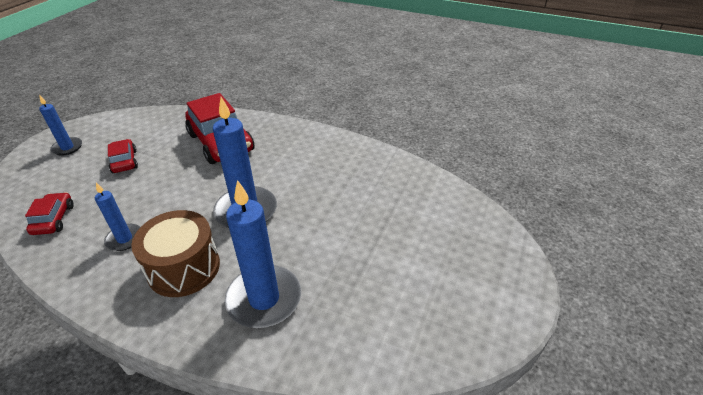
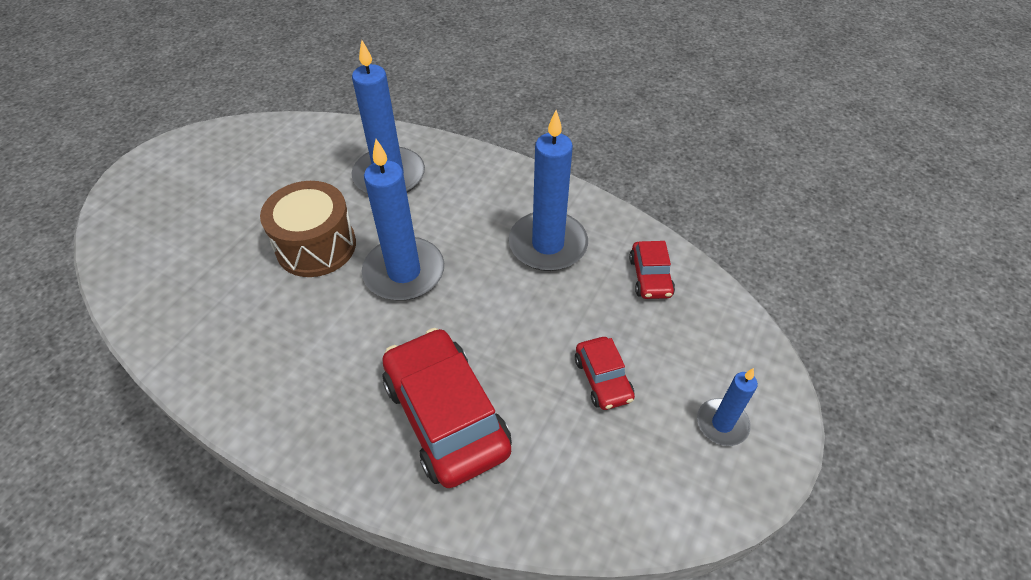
camera: 175 degrees left, 10 degrees up
(124, 239) = (548, 244): blue candle -> blue candle, size x1.84
(184, 268) = (471, 208): brown drum -> brown drum (316, 246)

